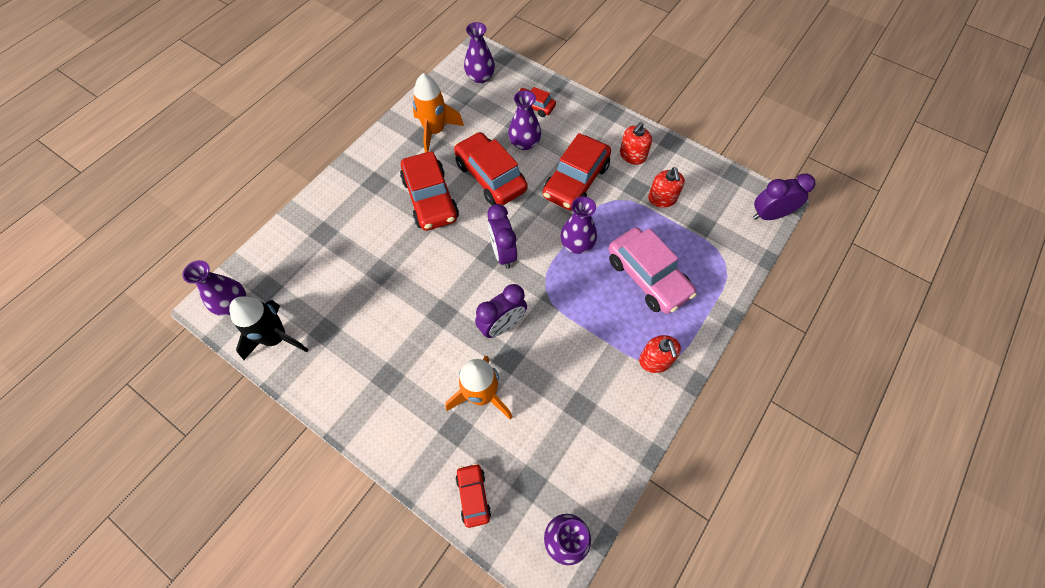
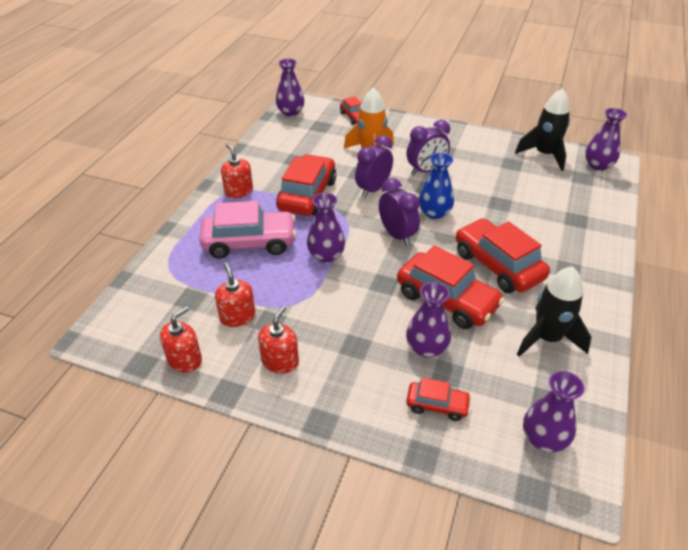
camera: 165 degrees right, 20 degrees down
(435, 132) = (547, 338): orange rocket -> black rocket
(453, 274) = (434, 213): none -> blue vase
(576, 181) = (345, 315): red car -> red car (307, 195)
(647, 277) = (249, 242): pink car -> pink car turned 135 degrees clockwise
(703, 171) = (184, 359): none -> red soap dispenser
(769, 215) = (107, 323): purple clock -> purple clock (426, 170)

